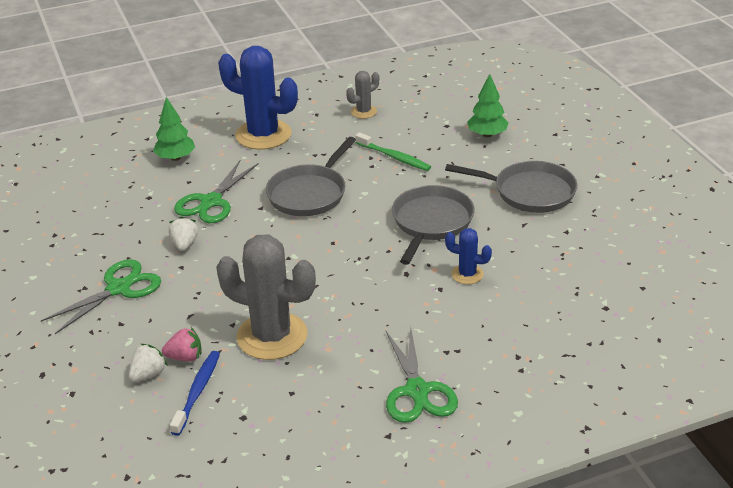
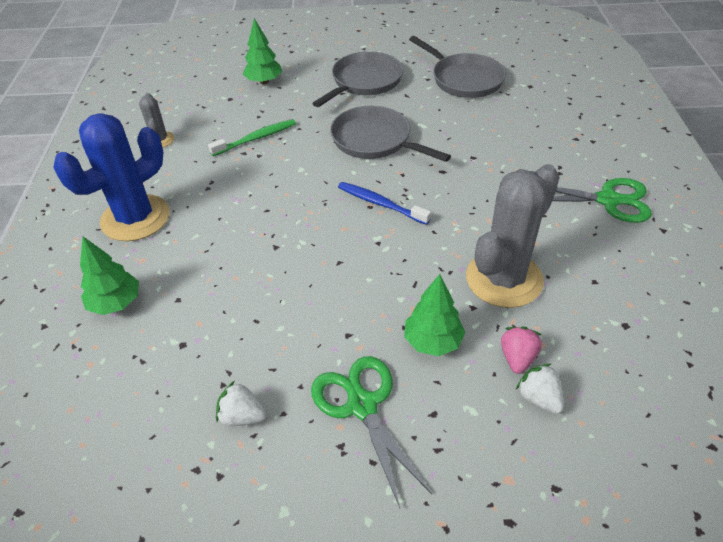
camera: 70 degrees left, 10 degrees up
(184, 244) = (306, 324): white strawberry -> white strawberry (242, 416)
(188, 309) = (432, 341): none -> green tree
(197, 392) = (579, 356): blue toothbrush -> blue toothbrush (380, 204)
(211, 202) = (236, 286): green scissors -> none
(309, 193) = (275, 205): grey pan -> grey pan (464, 79)
(467, 274) = (460, 138): blue cactus -> none

